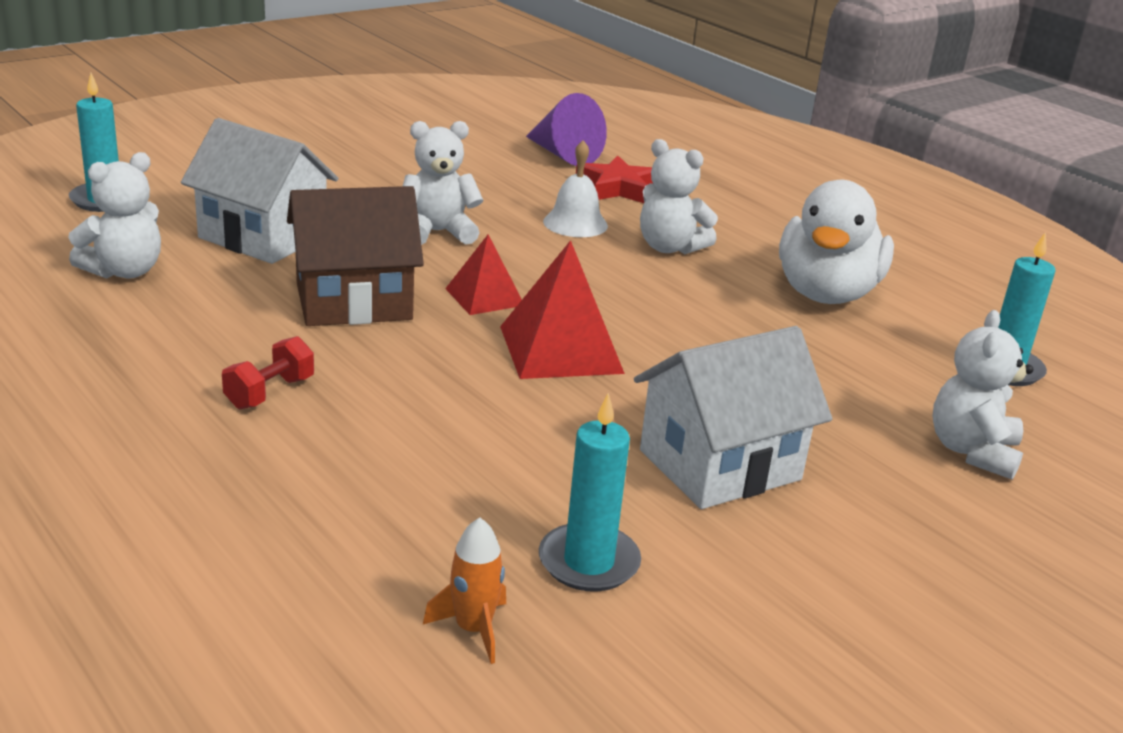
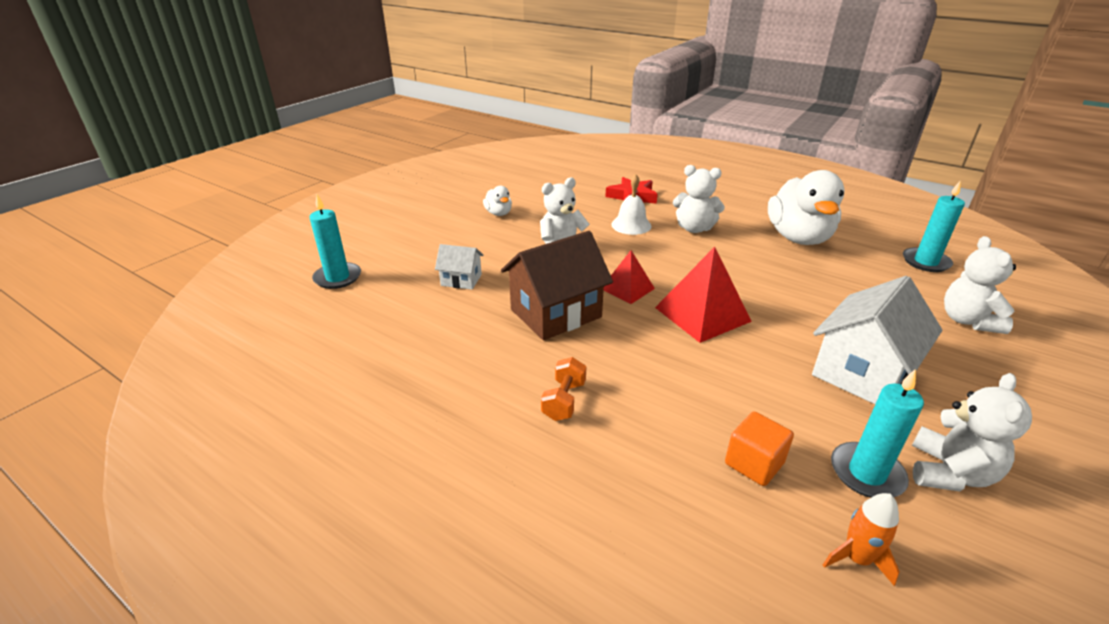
camera: 15 degrees left, 5 degrees up
(124, 271) = (392, 330): white teddy bear -> white teddy bear (949, 473)
(263, 237) = (461, 280): white house -> white house, size x0.52
(270, 393) = (564, 401): red dumbbell -> orange dumbbell
(392, 169) = (498, 213): none -> white duck
(448, 513) = (754, 463): none -> orange cube
(563, 155) = (584, 182): purple cone -> none

